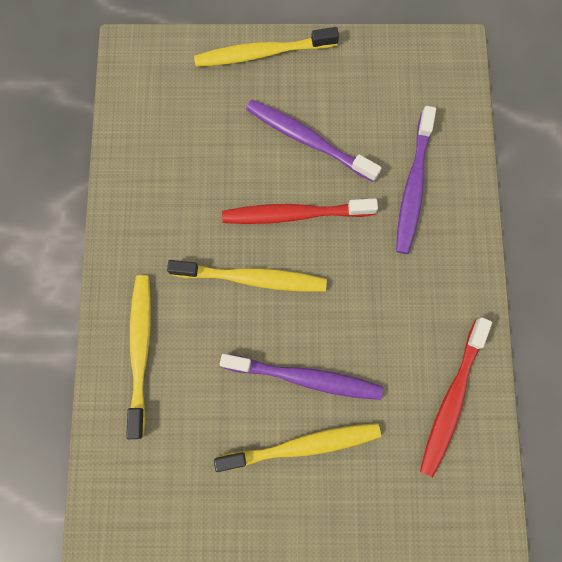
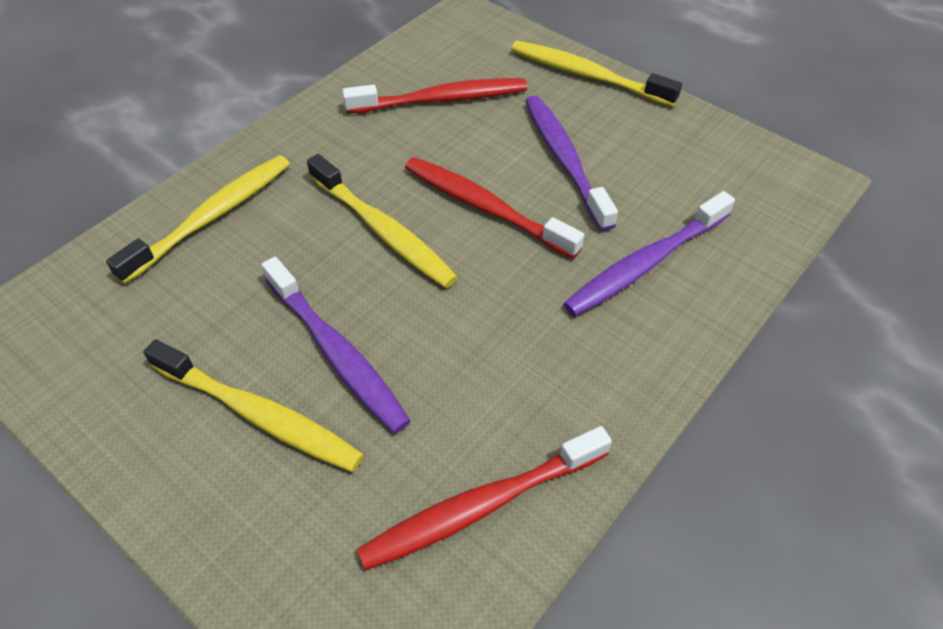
camera: 40 degrees right, 25 degrees down
(189, 145) = (441, 99): none -> red toothbrush

